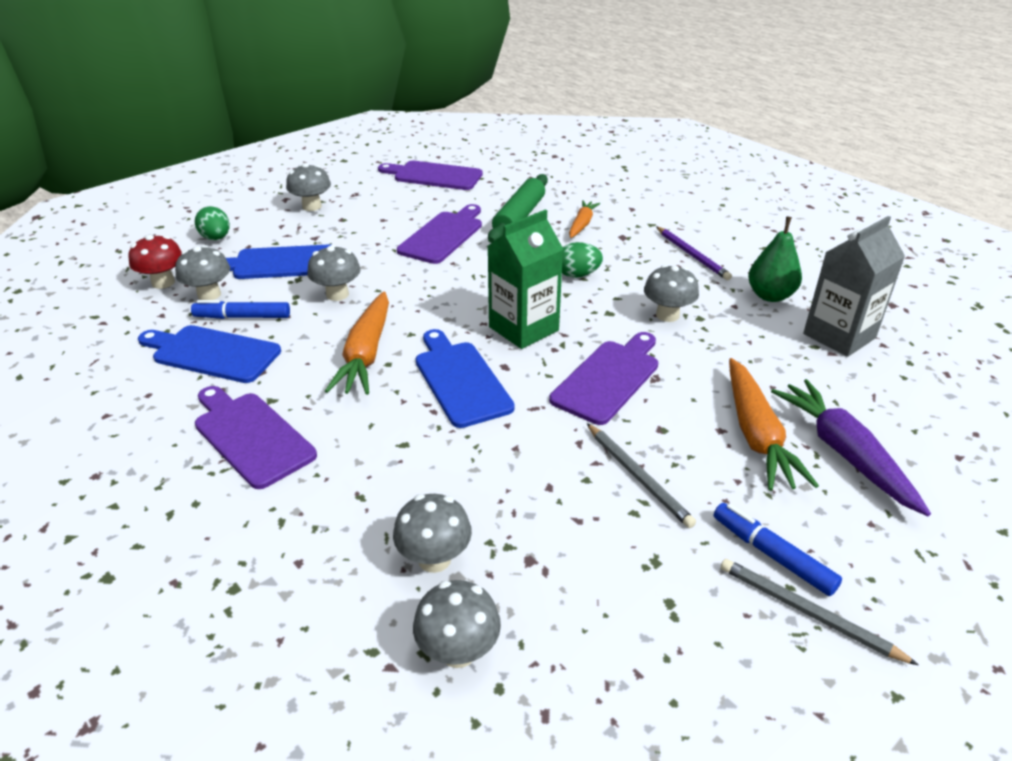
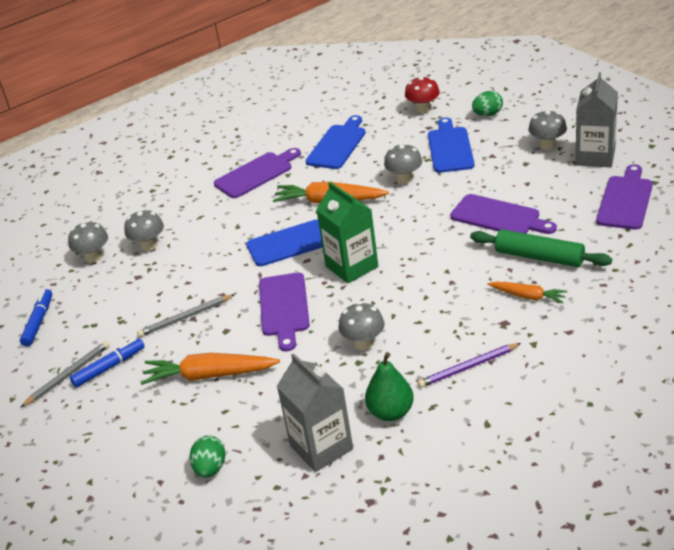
camera: 100 degrees right, 0 degrees up
(209, 295) = (406, 129): grey mushroom -> none
(242, 317) = (377, 147): blue marker -> blue marker (38, 322)
(350, 184) = (595, 157): none -> grey carton
(577, 275) = (431, 293): green egg -> green egg (210, 468)
(608, 379) = (284, 307): purple cutting board -> purple cutting board turned 45 degrees clockwise
(844, 453) = (180, 417): purple carrot -> none

